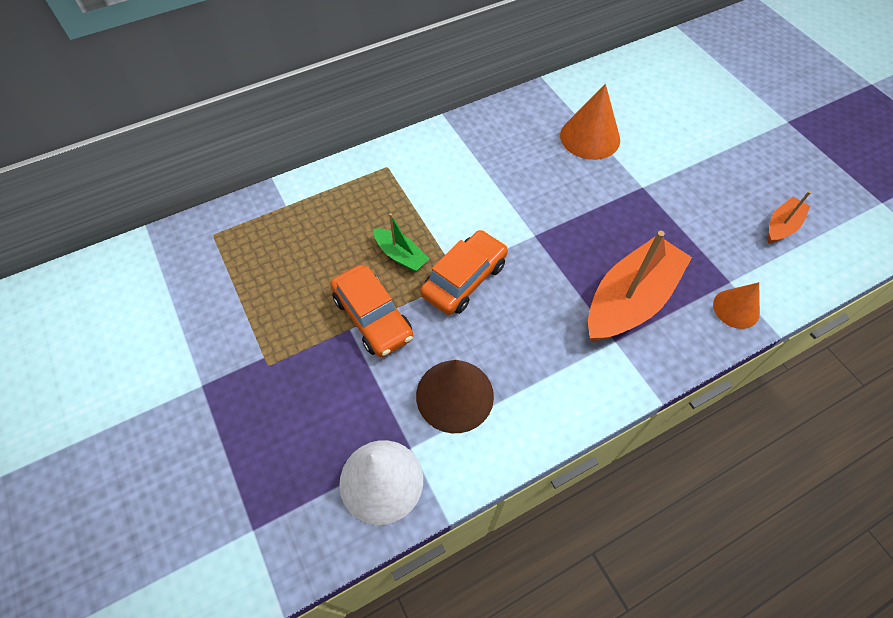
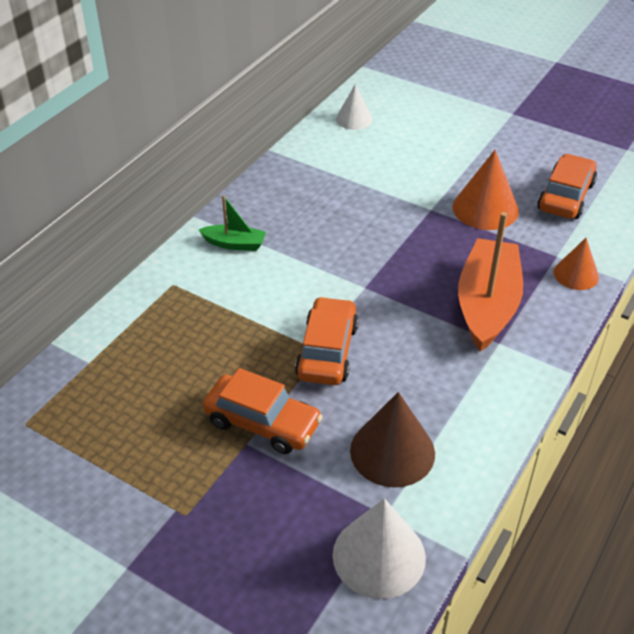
camera: 30 degrees left, 15 degrees down
(400, 255) = (248, 357): green boat -> green boat (234, 244)
(590, 137) = (354, 186): orange cone -> orange cone (485, 209)
(633, 74) = (354, 119): none -> white cone
(781, 226) = (565, 196): orange boat -> orange car

